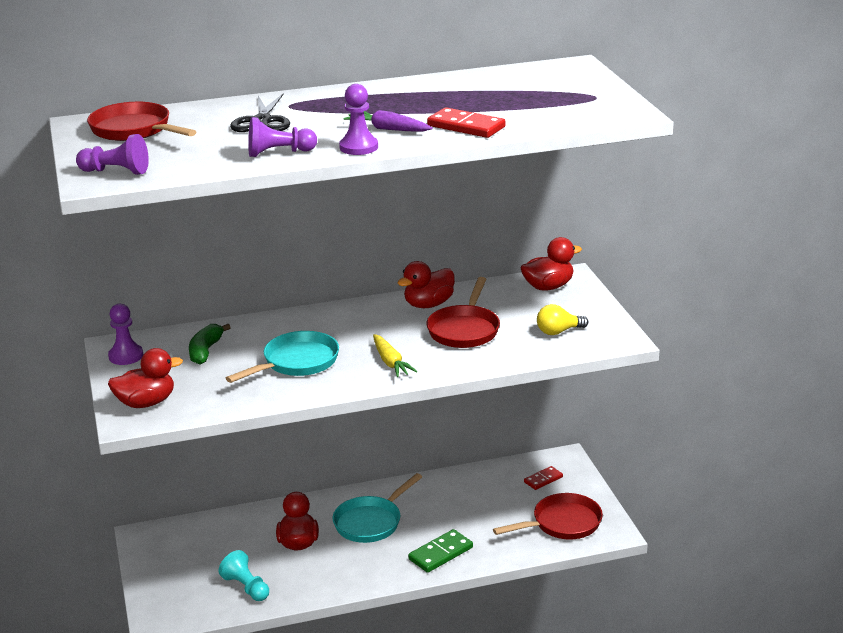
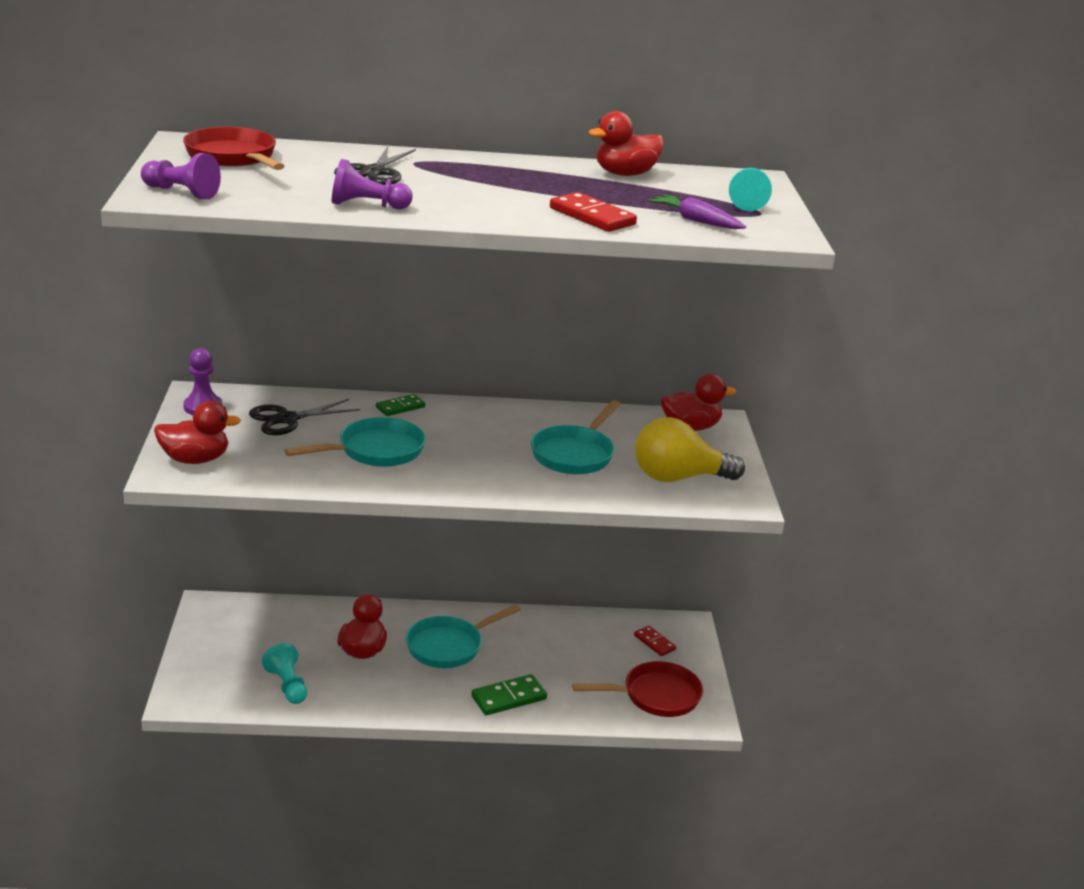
camera: 10 degrees right, 0 degrees up
(205, 351) = (287, 419): green banana -> black scissors
(297, 320) = (400, 407): none -> green domino
(358, 147) = (458, 216): purple pawn -> none
(388, 129) = (503, 204): purple carrot -> purple carrot (696, 221)
(390, 362) = (476, 472): yellow carrot -> none
(428, 304) = (549, 419): red duck -> red duck (625, 174)
(464, 330) = (574, 454): red pan -> turquoise pan
(543, 479) = (654, 642): red domino -> red domino turned 75 degrees clockwise
(558, 332) = (678, 477): yellow light bulb -> yellow light bulb, size x1.80
(578, 89) = (746, 201): none -> turquoise pawn

